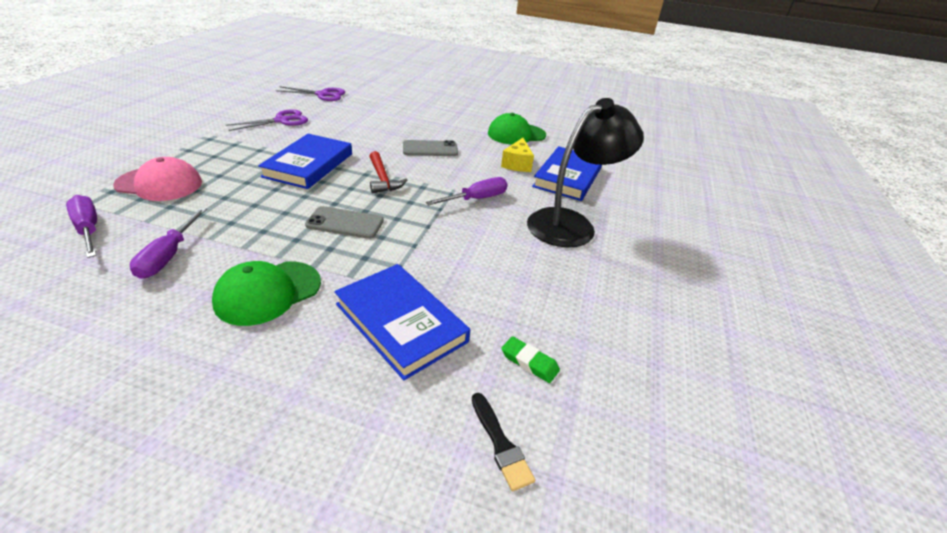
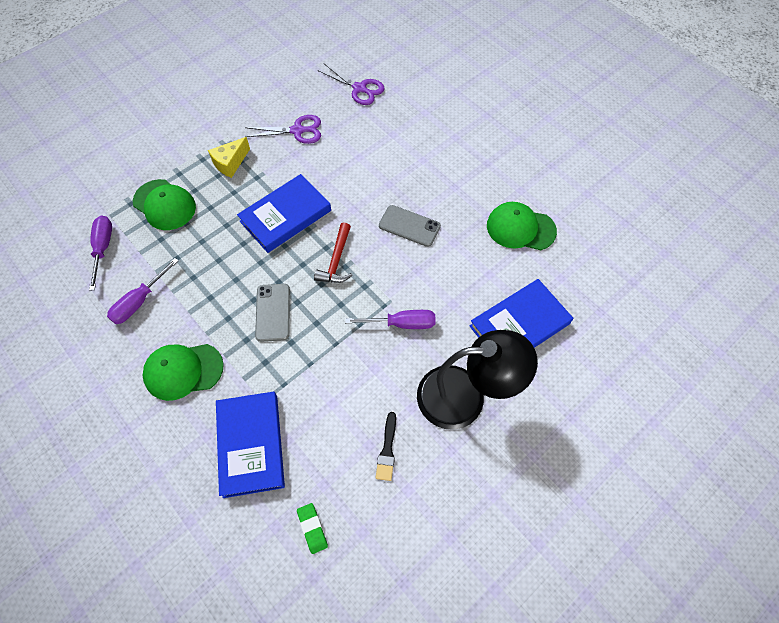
camera: 35 degrees right, 25 degrees up
(159, 184) = (164, 205): pink cap -> green cap
(345, 223) = (273, 312): grey phone -> grey phone turned 45 degrees clockwise
(500, 443) = (248, 580): black brush -> black brush (387, 449)
(517, 164) = (481, 283): yellow cheese -> yellow cheese (230, 163)

